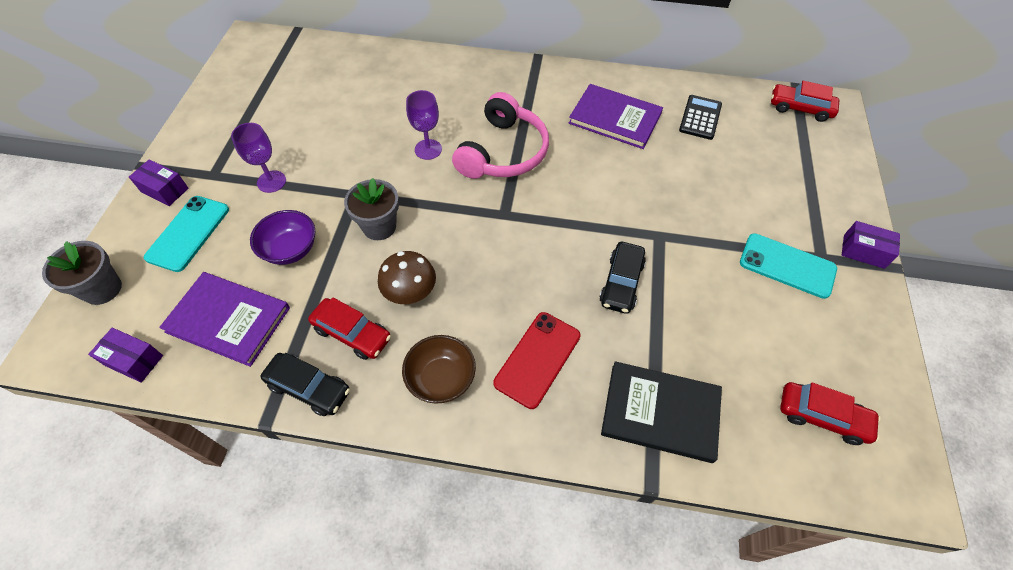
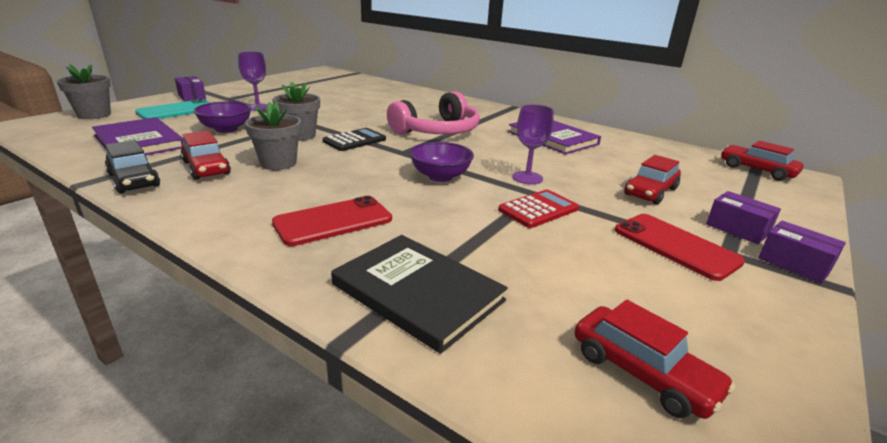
camera: 25 degrees right, 30 degrees down
(134, 360) = (57, 140): purple box -> purple box (737, 229)
(410, 291) = (278, 163): brown mushroom -> grey flower pot
(428, 149) = (381, 119): purple goblet -> purple goblet (527, 178)
(441, 379) = (235, 205): brown bowl -> none
(567, 244) = (440, 176): none -> purple bowl
(621, 283) = (468, 206): black car -> none
(674, 261) = (538, 209): none -> red calculator
(700, 118) = (638, 153): black calculator -> black calculator (354, 140)
(739, 189) = (650, 192): none -> red car
(787, 266) = (675, 246): turquoise phone -> red phone

